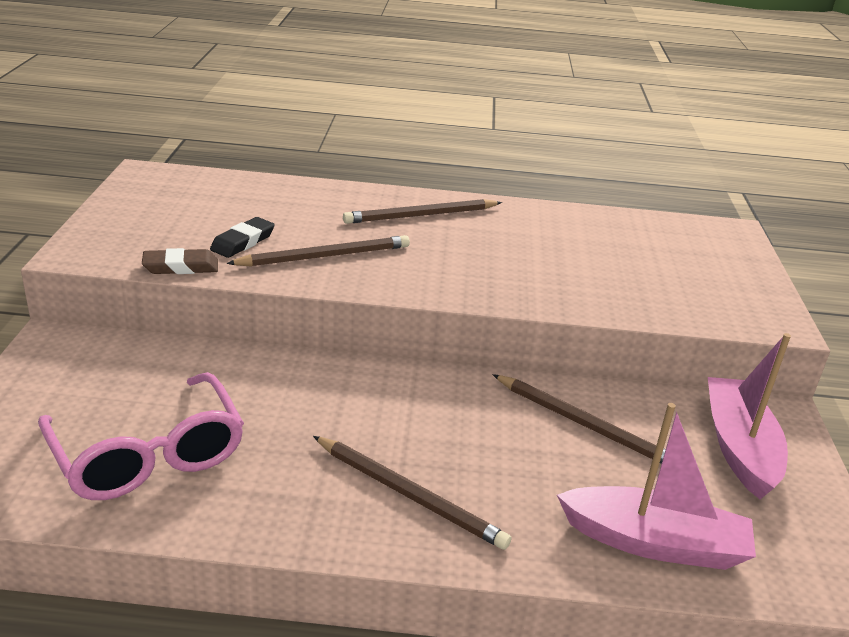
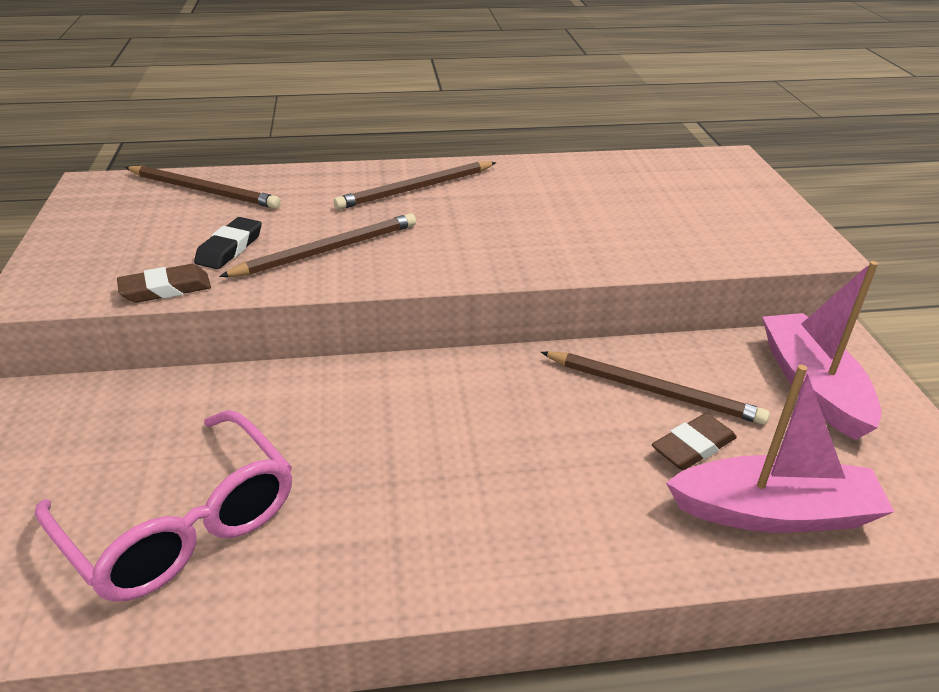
camera: 10 degrees left, 5 degrees up
(408, 494) = (497, 511): brown pencil -> brown pencil (203, 191)
(603, 477) = (693, 447): none -> brown eraser

